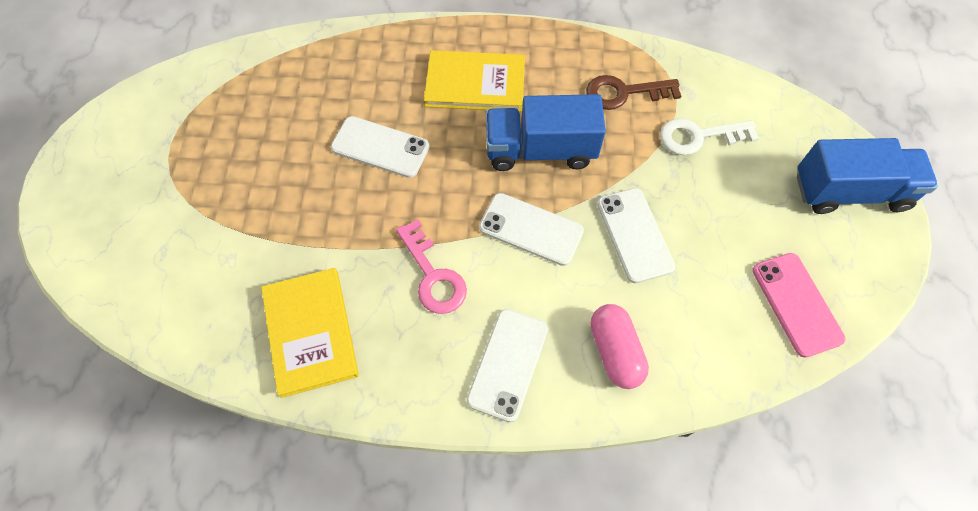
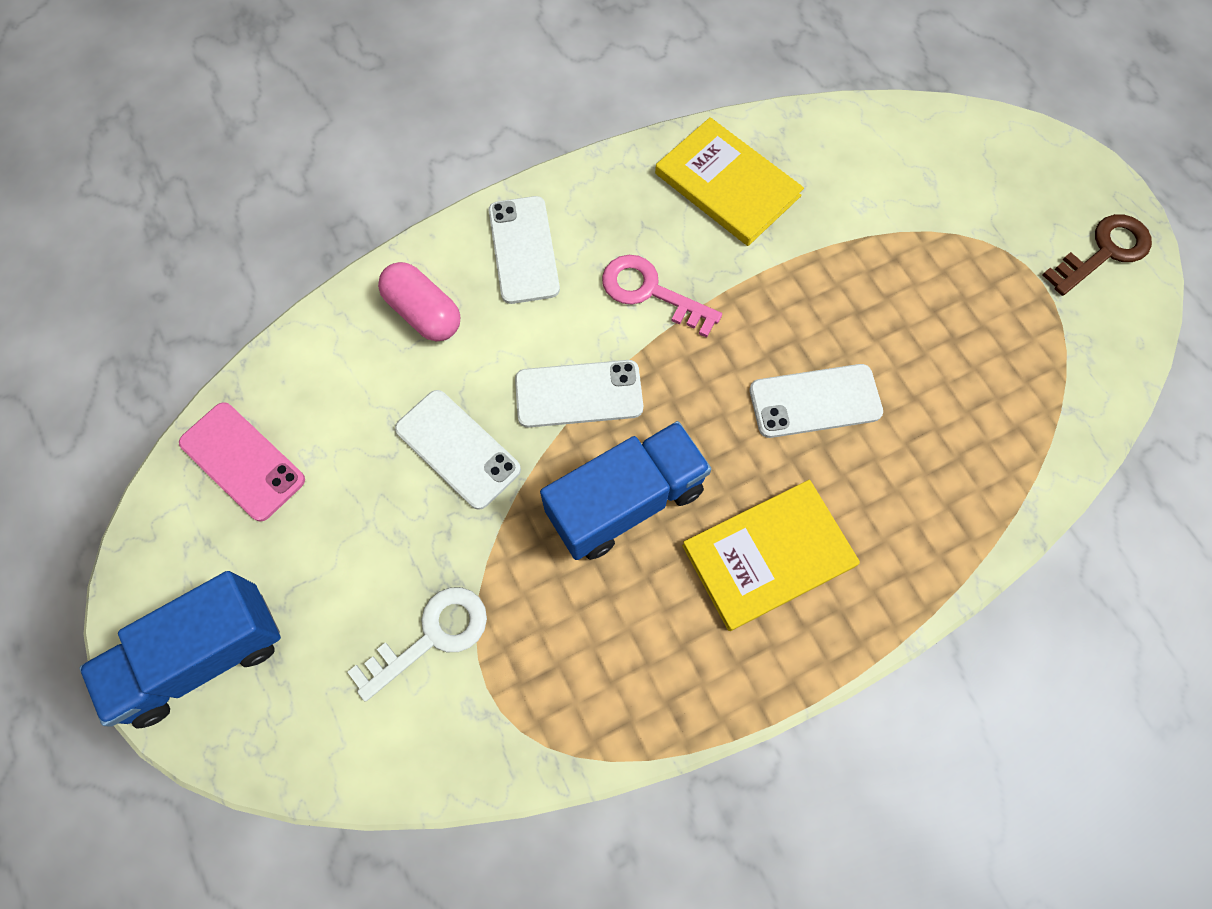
camera: 150 degrees right, 5 degrees up
(624, 93) = (563, 655): brown key -> brown key (1104, 252)

